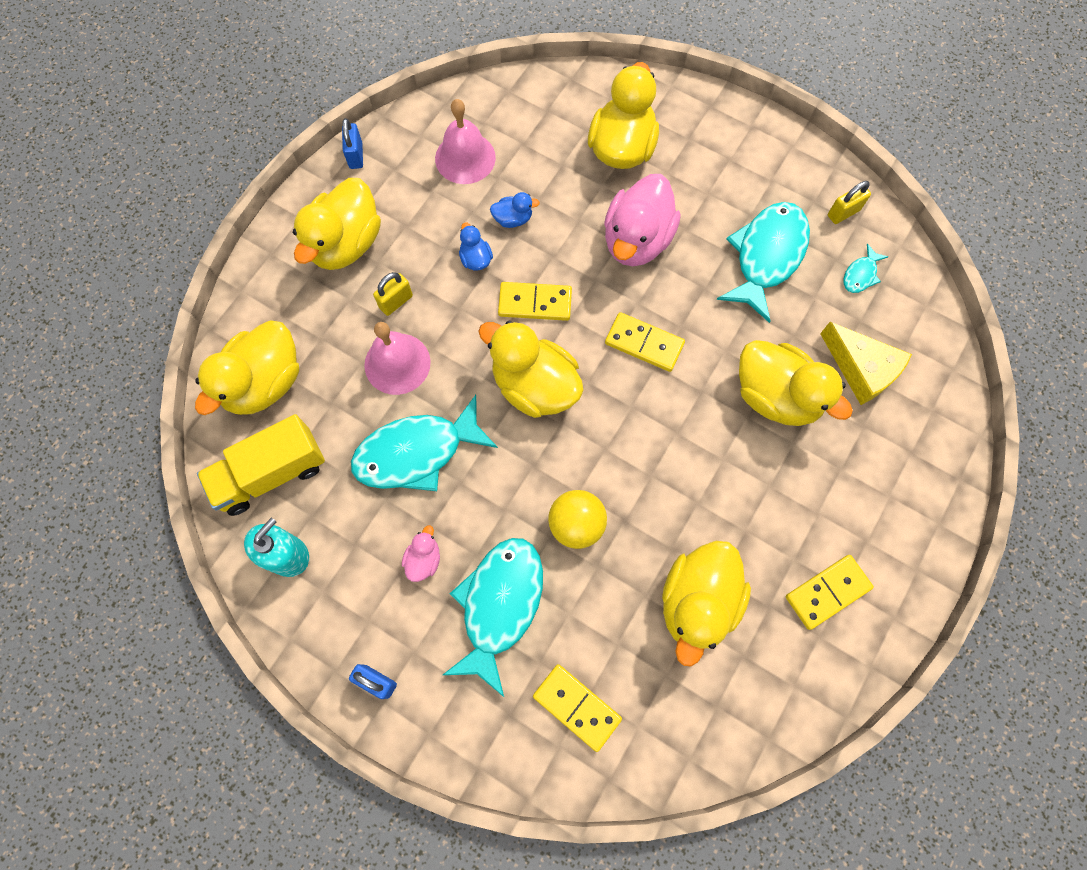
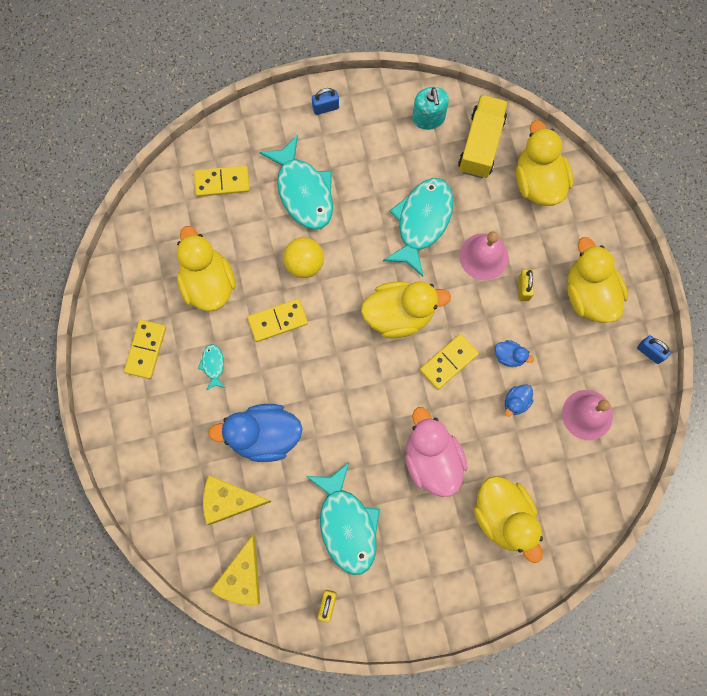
camera: 135 degrees right, 5 degrees up
(424, 559) = (362, 177): pink duck -> none
(644, 343) = (365, 397): yellow domino -> yellow domino (278, 321)
(776, 396) = (263, 436): yellow duck -> blue duck
(860, 274) = (280, 567): turquoise fish -> turquoise fish (213, 365)
(904, 296) = (242, 577): none -> yellow cheese

